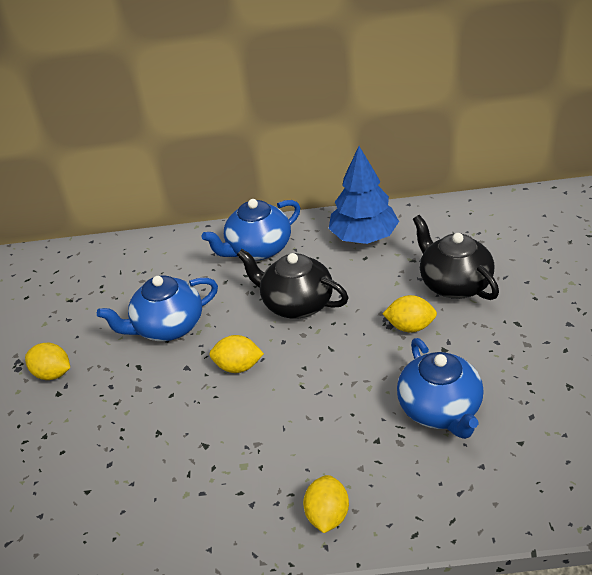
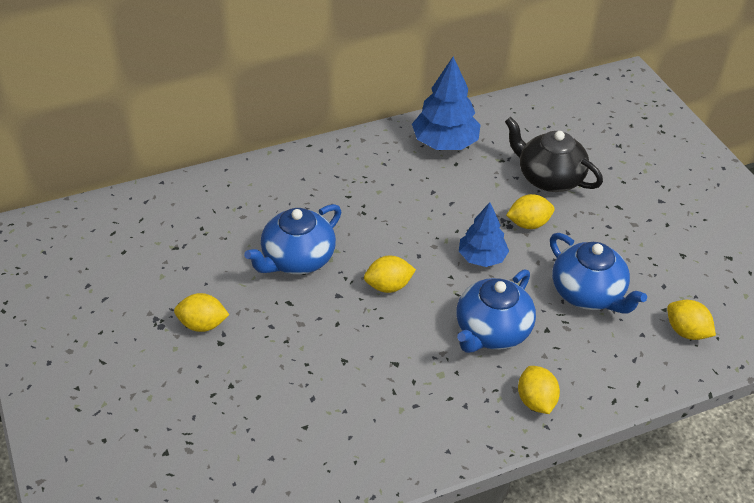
camera: 25 degrees left, 5 degrees up
(258, 249) = (347, 168): blue teapot -> blue teapot (491, 331)
(296, 303) = (413, 217): black teapot -> none
(345, 353) = (482, 258): none -> blue tree
(535, 473) = (686, 331): none -> yellow lemon

